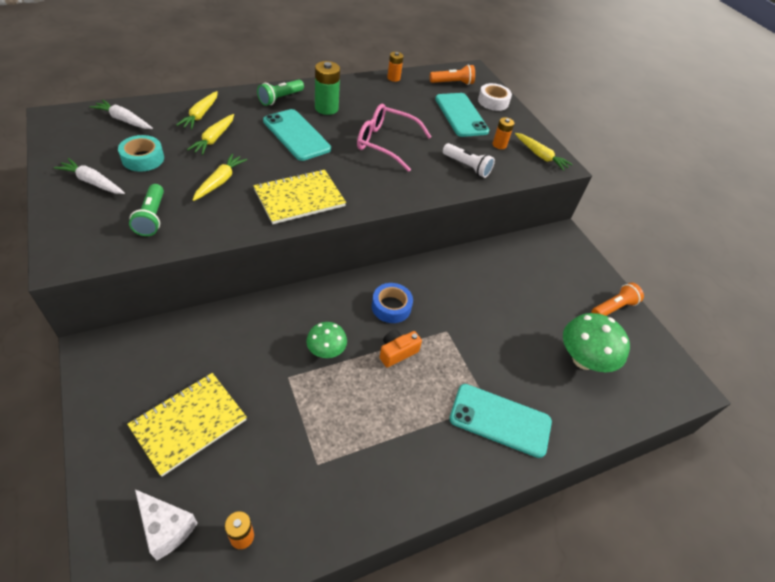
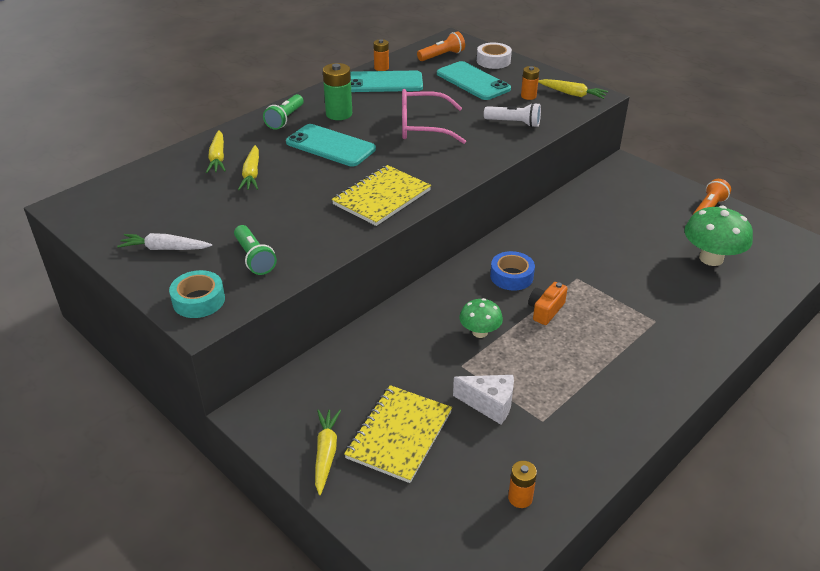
camera: 15 degrees left, 10 degrees down
(124, 120) = (142, 186): white carrot -> none
(143, 158) = (196, 213): turquoise tape -> turquoise tape (198, 300)
(166, 528) = (447, 518): white cheese -> white cheese (489, 404)
(220, 181) = (292, 208): yellow carrot -> yellow carrot (326, 453)
(500, 420) = (674, 329): turquoise phone -> turquoise phone (384, 82)

